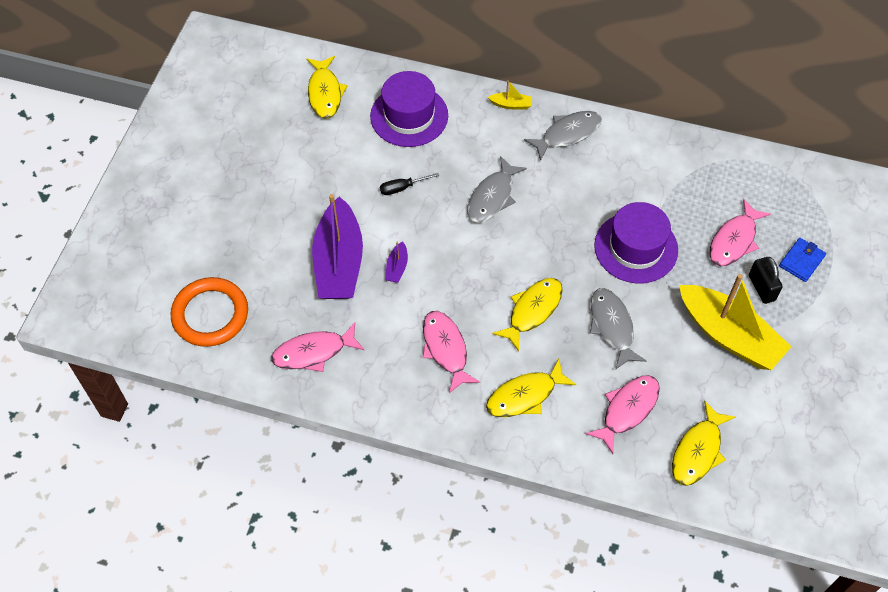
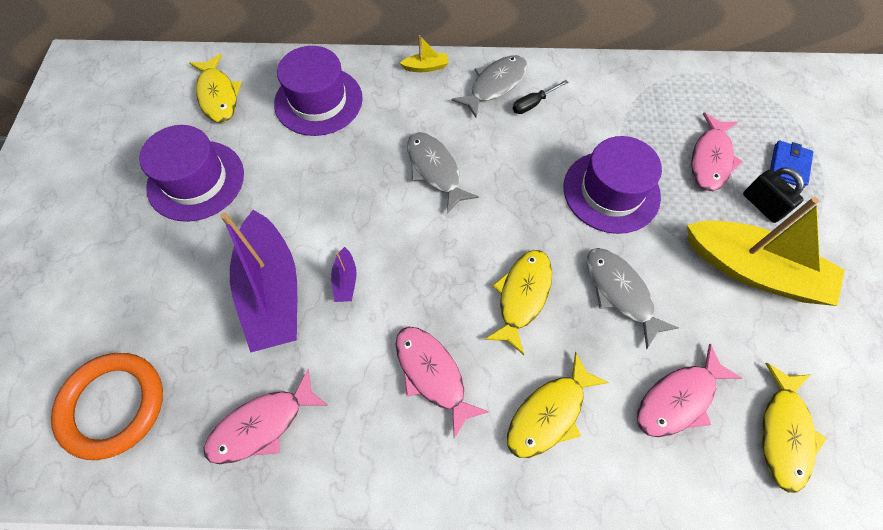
camera: 15 degrees left, 5 degrees up
(295, 162) = (196, 180): none -> purple hat
(402, 188) = (329, 182): black screwdriver -> black screwdriver (533, 104)
(492, 197) = (435, 170): grey fish -> grey fish turned 135 degrees clockwise
(627, 410) = (678, 399): pink fish -> pink fish turned 150 degrees counterclockwise

